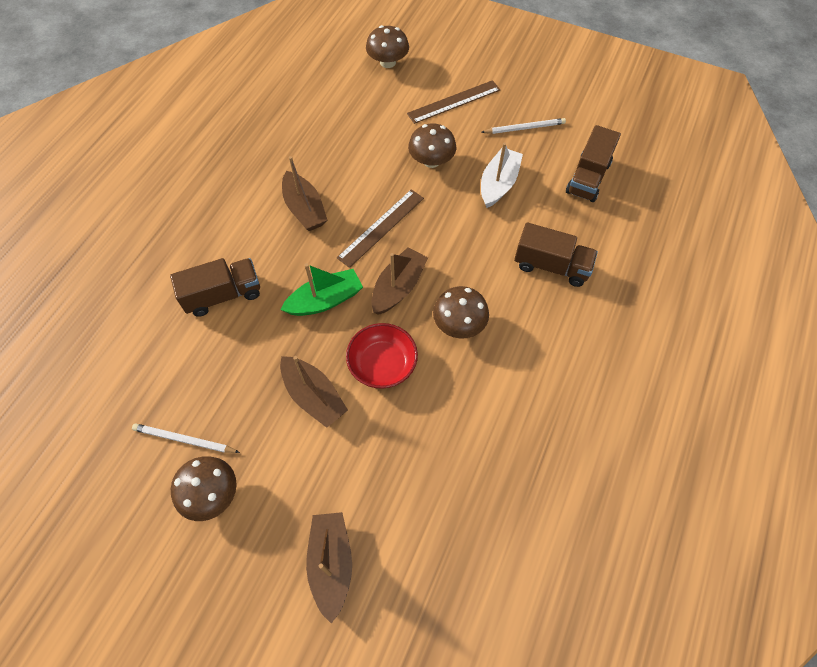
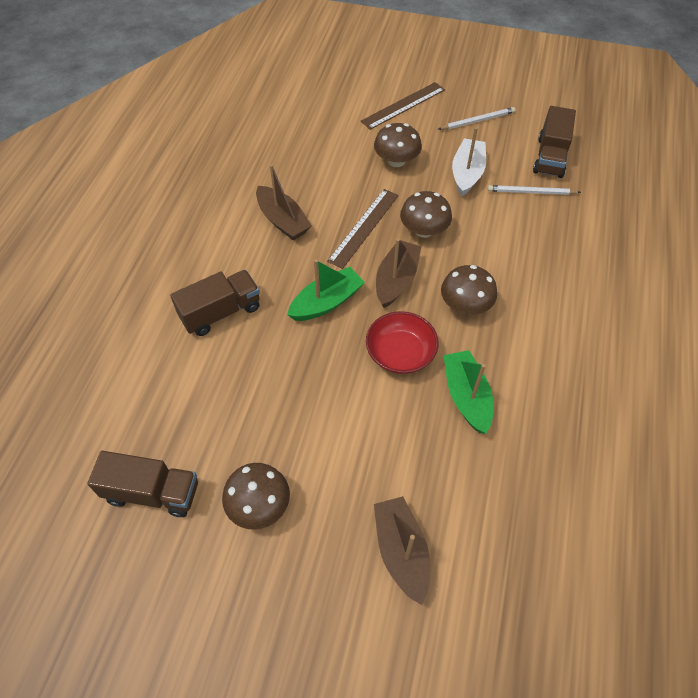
camera: 10 degrees left, 5 degrees down
(184, 440) = (216, 457): white pencil -> white pencil (531, 192)
(313, 396) = (339, 394): brown boat -> none
(388, 62) = (329, 77): brown mushroom -> brown mushroom (424, 230)
(435, 419) = (466, 396): none -> green boat
(551, 266) = (538, 240): brown truck -> brown truck (152, 492)

